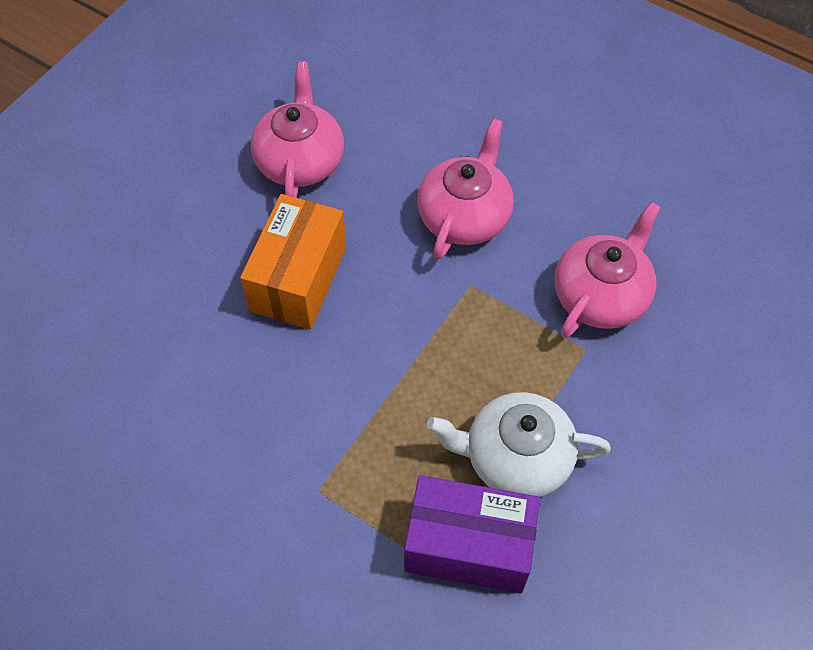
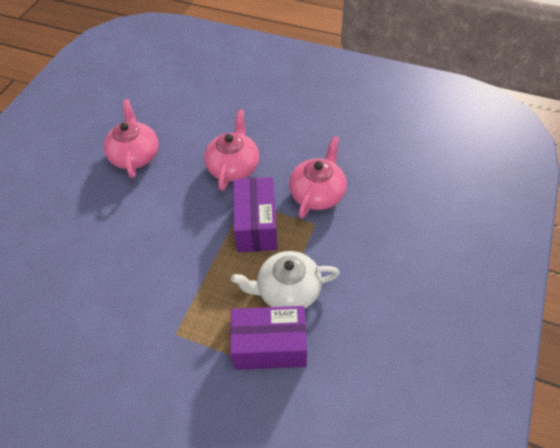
camera: 10 degrees left, 5 degrees down
(299, 279) = (144, 218): orange box -> none
(484, 331) = (256, 225): none -> purple box

